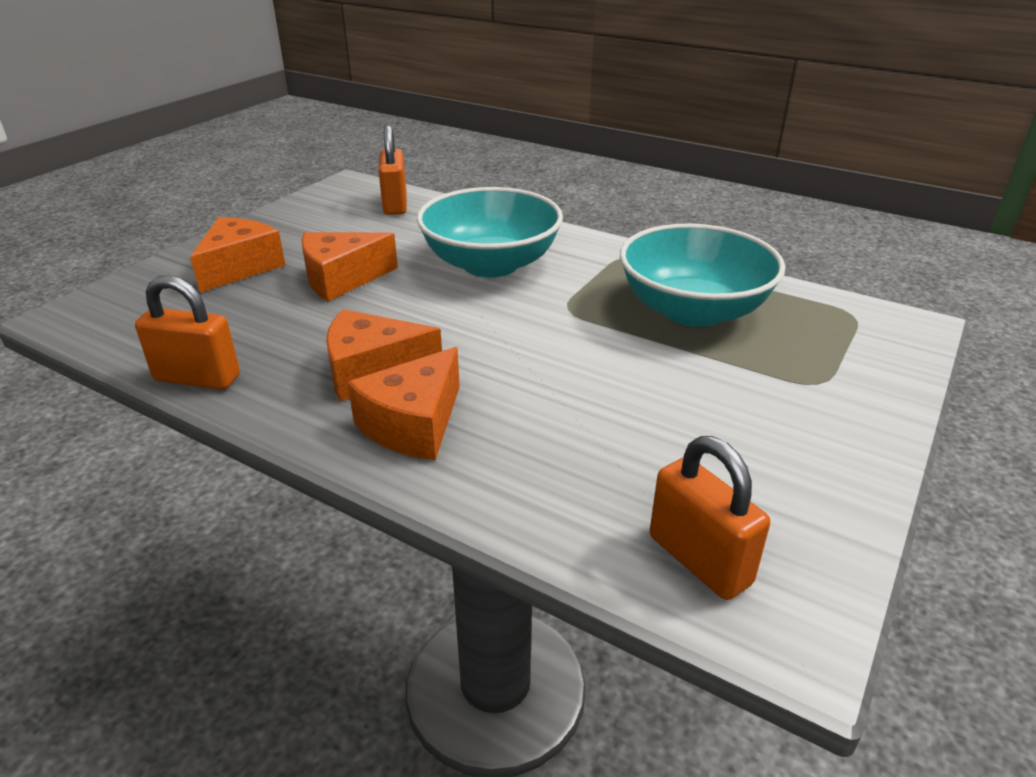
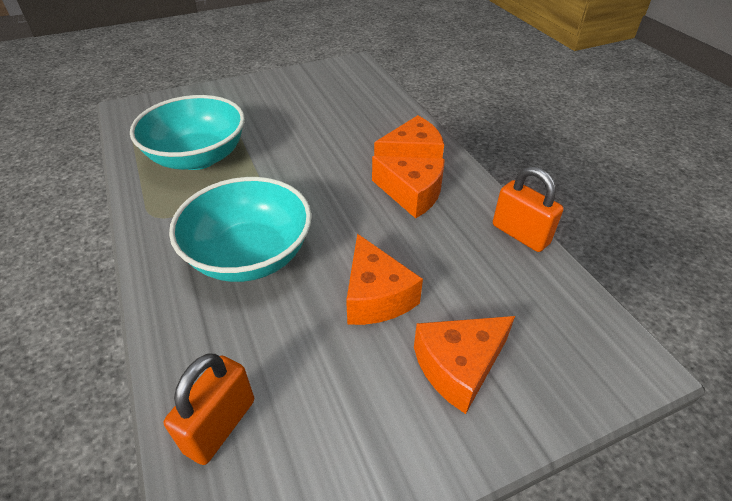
camera: 145 degrees left, 10 degrees up
(341, 279) = (376, 296): orange cheese -> orange cheese turned 60 degrees clockwise
(699, 560) = (357, 81): orange padlock -> none

